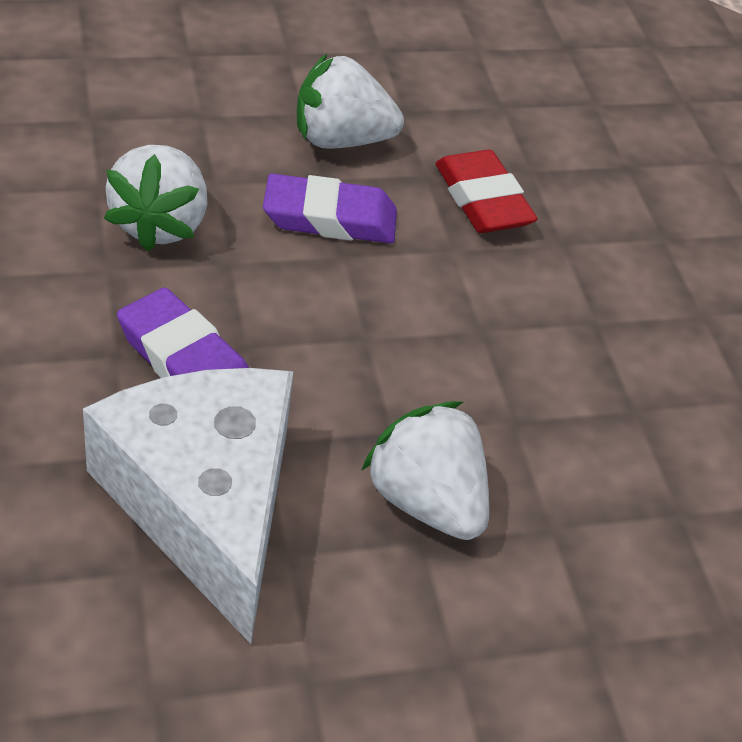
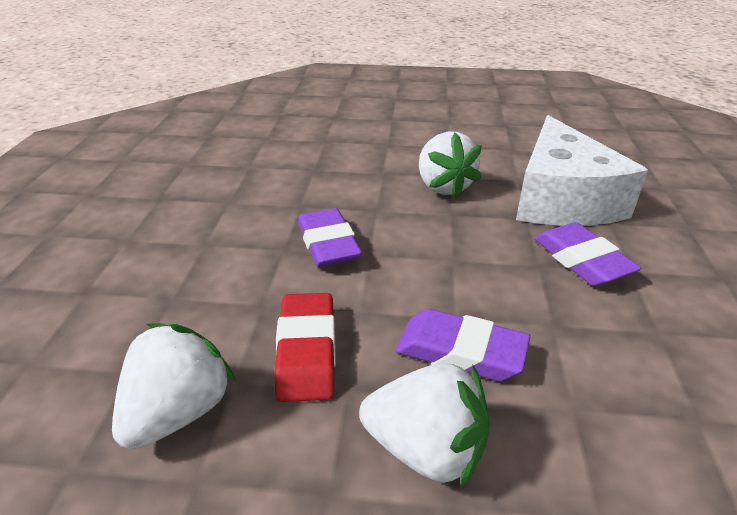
camera: 155 degrees left, 10 degrees down
(160, 224) = (622, 366): white strawberry -> white strawberry (179, 412)
(545, 337) = (328, 244): none -> purple eraser

